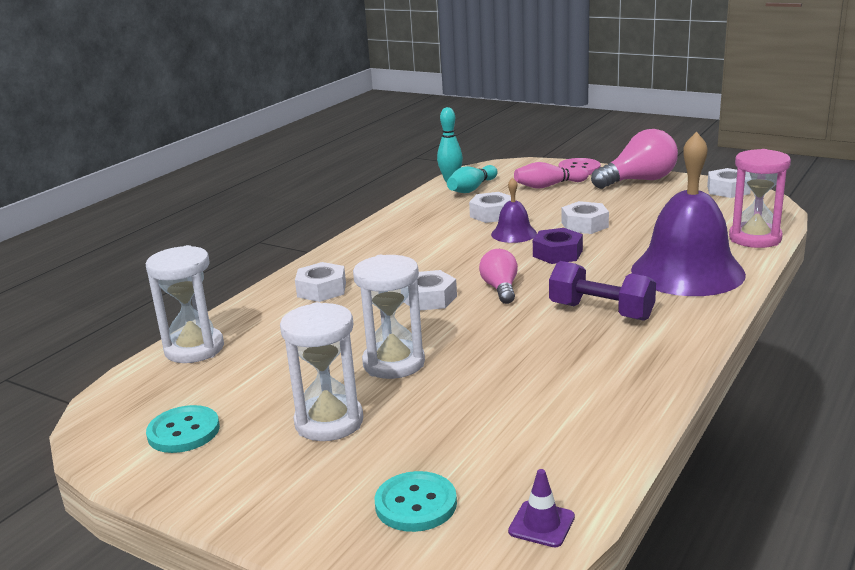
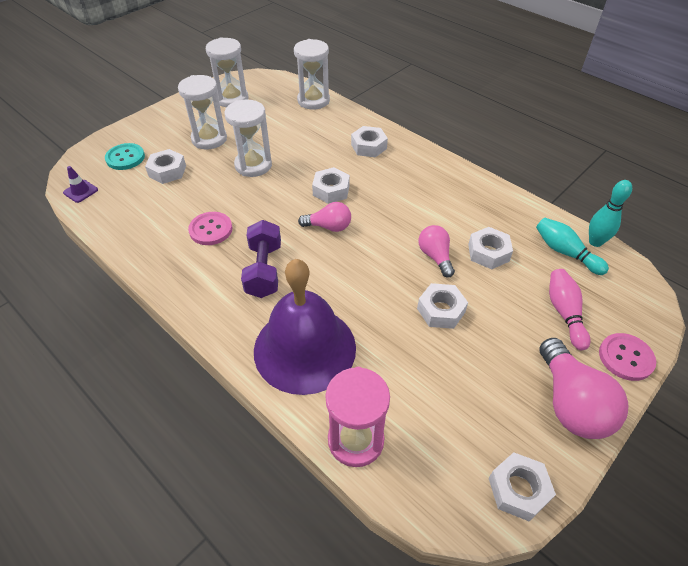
camera: 100 degrees right, 25 degrees up
(183, 431) = (232, 99): turquoise button -> white hourglass
(439, 439) = (167, 171): none -> white nut
(513, 233) = (435, 257): purple bell -> pink light bulb
(556, 362) = (211, 229): none -> pink button
(557, 253) = (380, 274): purple nut -> none
(601, 311) = (264, 270): purple dumbbell -> purple dumbbell turned 45 degrees counterclockwise

